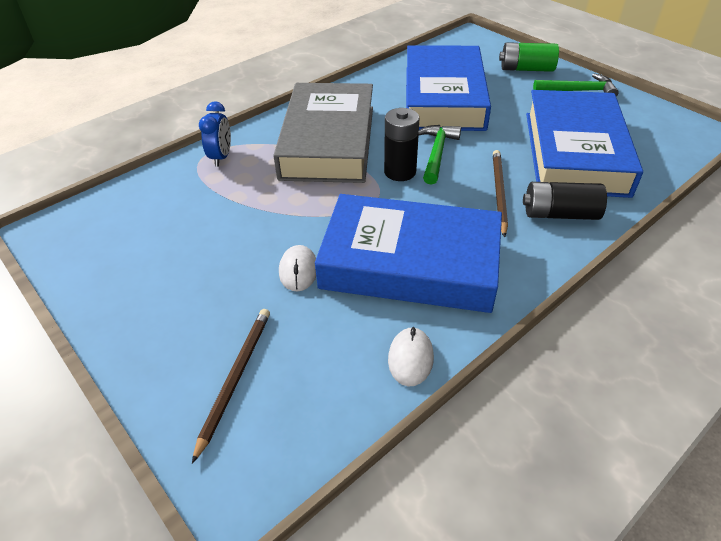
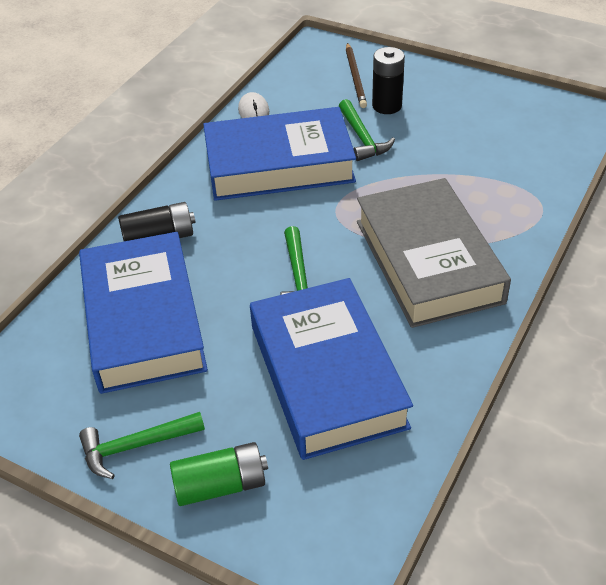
camera: 160 degrees right, 0 degrees up
(221, 157) = (523, 212): blue clock -> none
(298, 270) = (362, 138): white mouse -> green hammer
(400, 172) = (328, 243): black battery -> black battery (387, 106)
(499, 192) = (220, 246): brown pencil -> none

